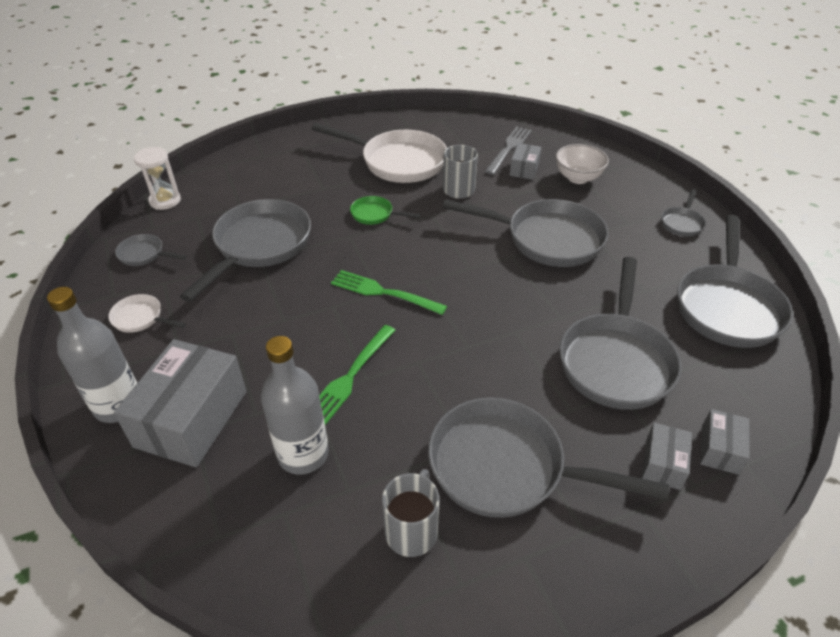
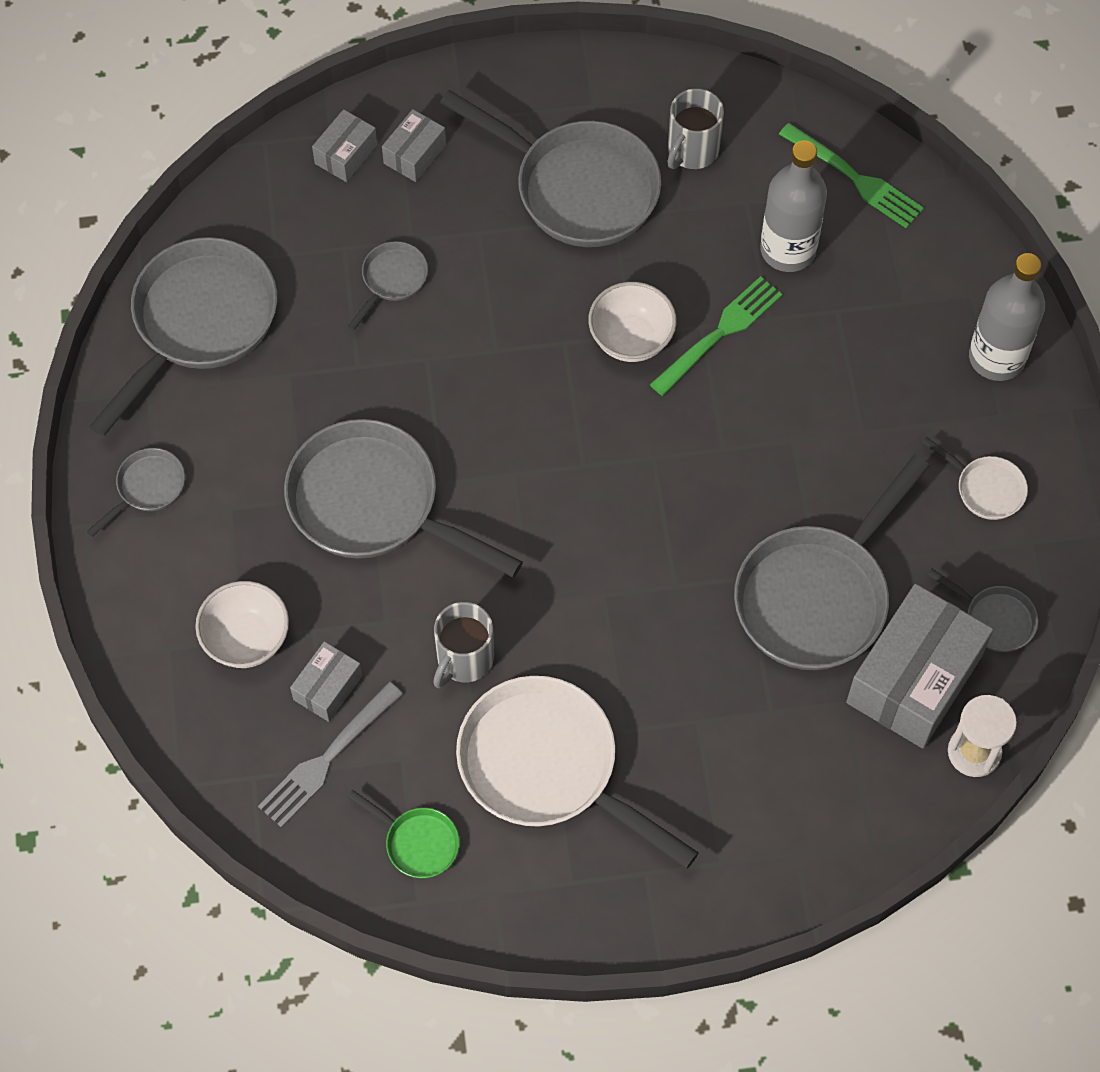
camera: 165 degrees left, 20 degrees up
(191, 418) = (910, 320): grey box -> grey box (914, 679)
(375, 215) = (623, 627): green pan -> green pan (417, 842)
(384, 292) = (648, 456): green fork -> green fork (854, 178)
(418, 358) = (631, 339): none -> white bowl
(616, 360) = (392, 280): grey pan -> grey pan, size x0.46

